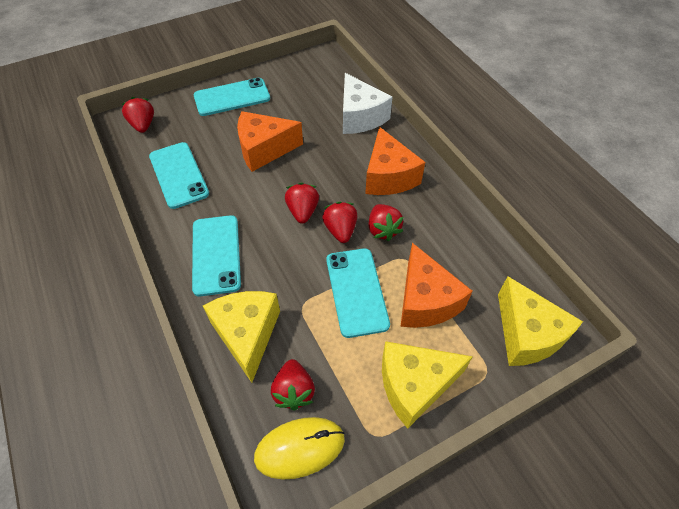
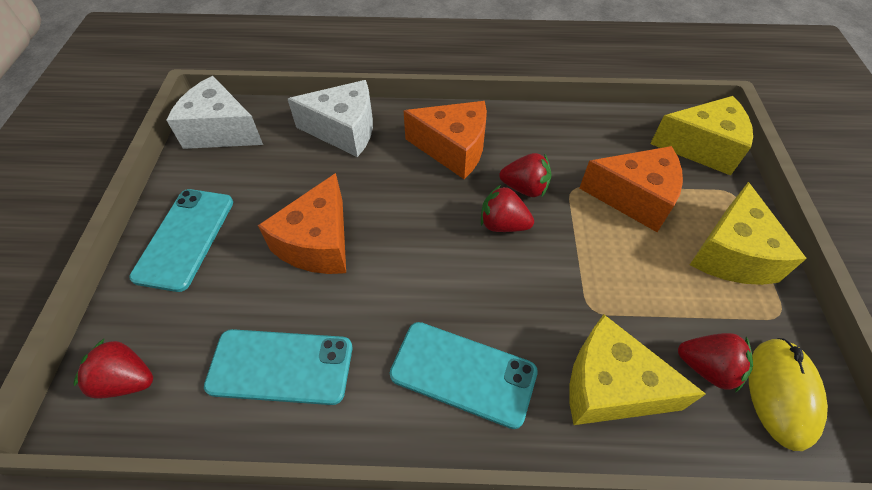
camera: 60 degrees left, 0 degrees up
(303, 211) = (451, 247): red strawberry -> none
(315, 67) = (221, 131): none -> white cheese
(356, 291) = (596, 248): turquoise phone -> none

